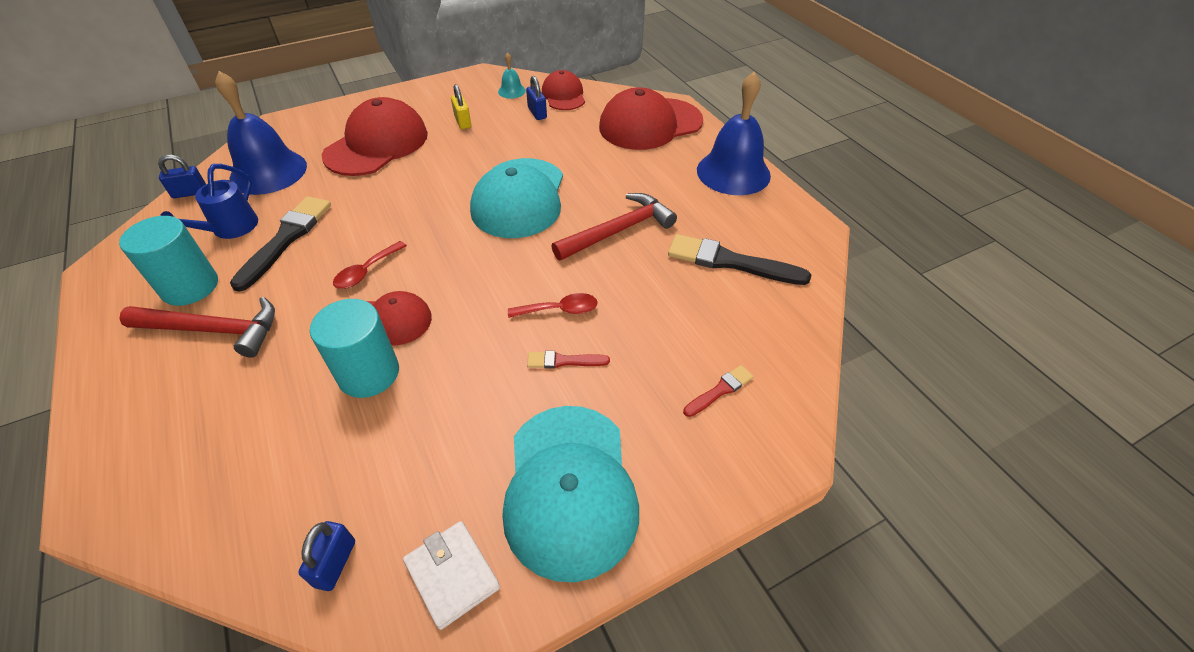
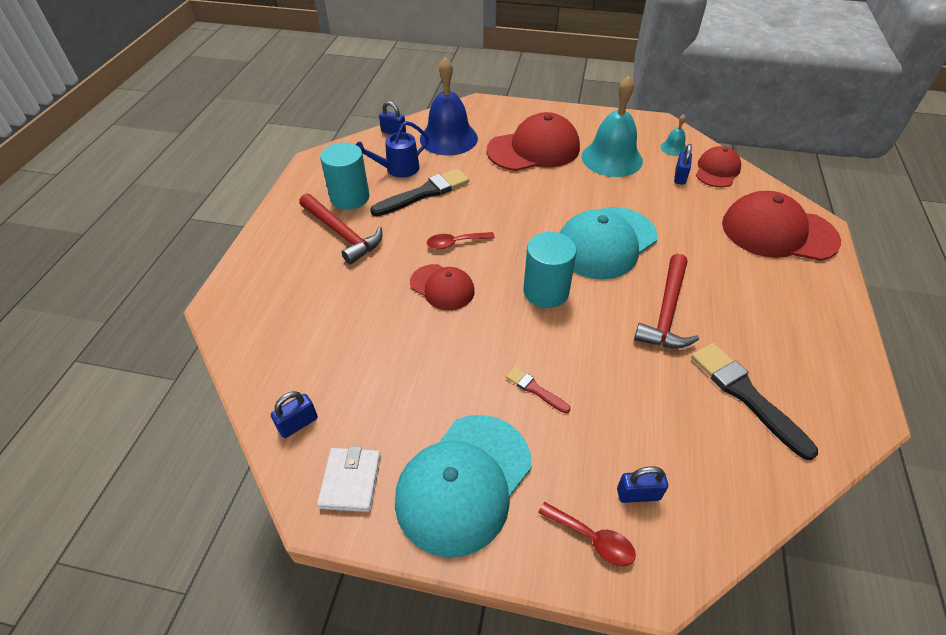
camera: 40 degrees right, 0 degrees up
(368, 373) = (403, 316): turquoise cylinder -> turquoise cylinder (546, 291)
(463, 122) = (612, 158): yellow padlock -> turquoise bell
(560, 310) = (564, 349): red spoon -> red spoon (592, 539)
(619, 230) = (666, 312): red hammer -> red hammer turned 105 degrees clockwise
(720, 390) = (638, 494): red brush -> blue padlock
(733, 172) = (825, 317): blue bell -> none

